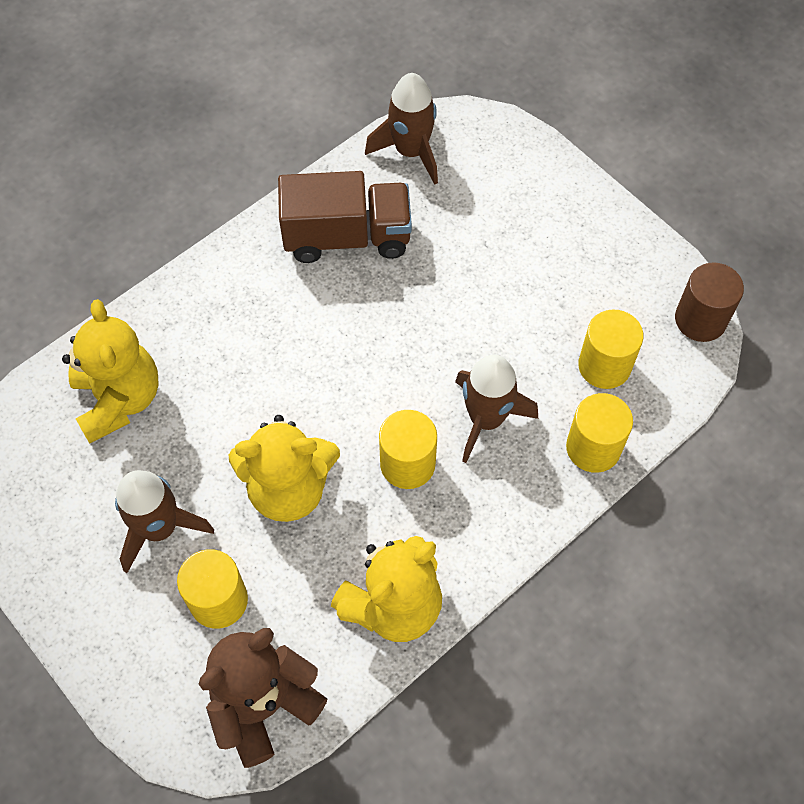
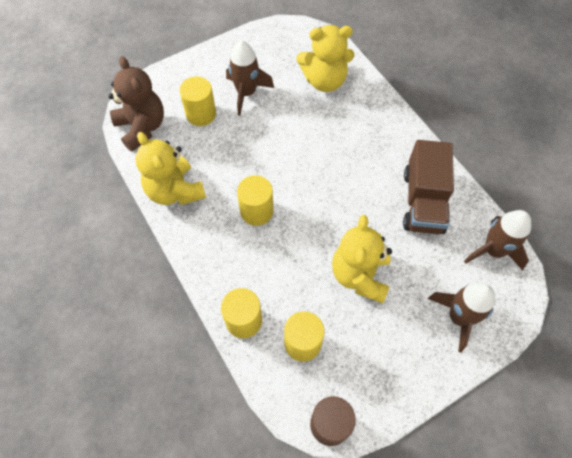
camera: 100 degrees right, 0 degrees up
(288, 488) = (255, 151): yellow teddy bear -> yellow teddy bear (360, 275)
(486, 419) = (277, 259): brown rocket -> brown rocket (458, 317)

